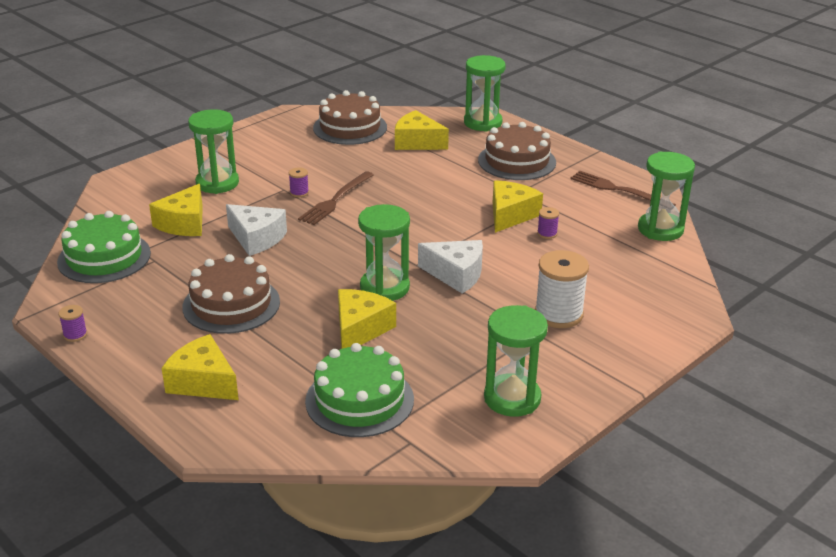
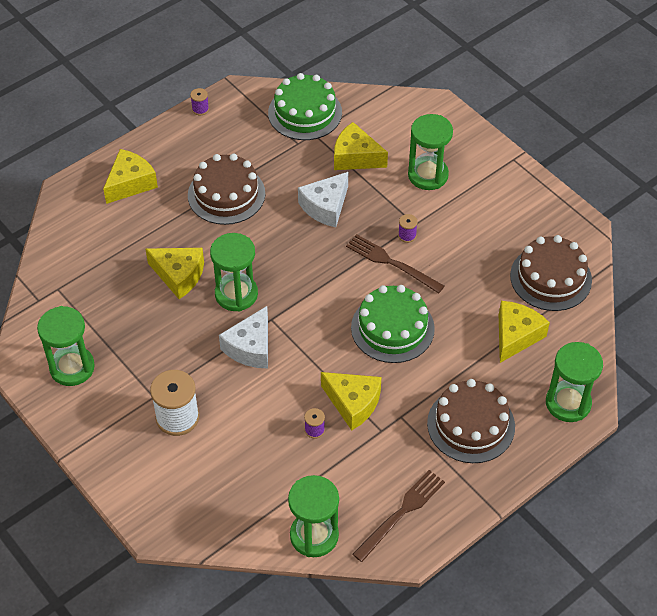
camera: 95 degrees right, 20 degrees up
(359, 400) = (90, 272): green cake -> green cake (392, 328)

